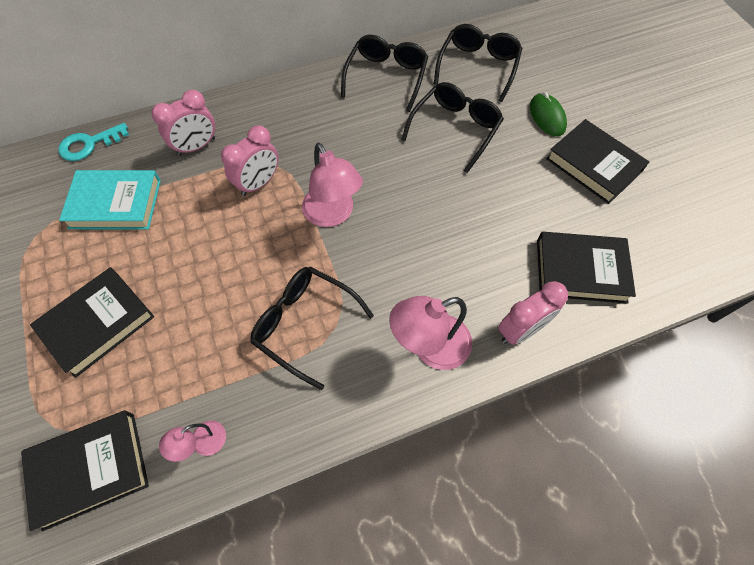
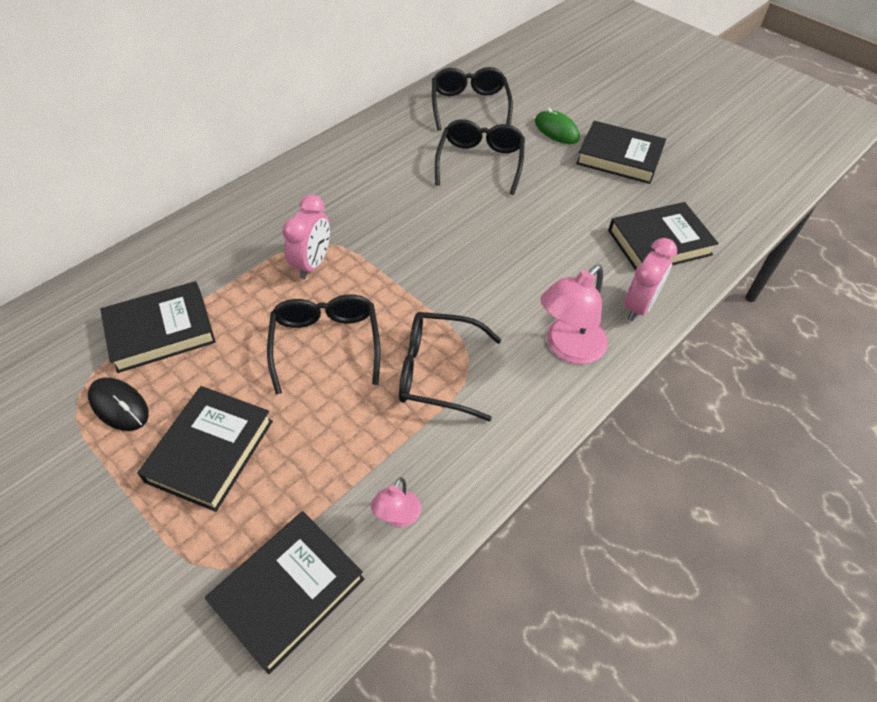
camera: 25 degrees left, 10 degrees down
(55, 258) = (119, 406): none -> black mouse
(89, 144) = (93, 284): turquoise key -> none
(115, 203) = (161, 331): turquoise book -> black book
(196, 147) = (223, 250): pink clock -> none
(333, 214) = (406, 268): pink lamp -> none
(386, 77) = (387, 136): black glasses -> black glasses (326, 344)

